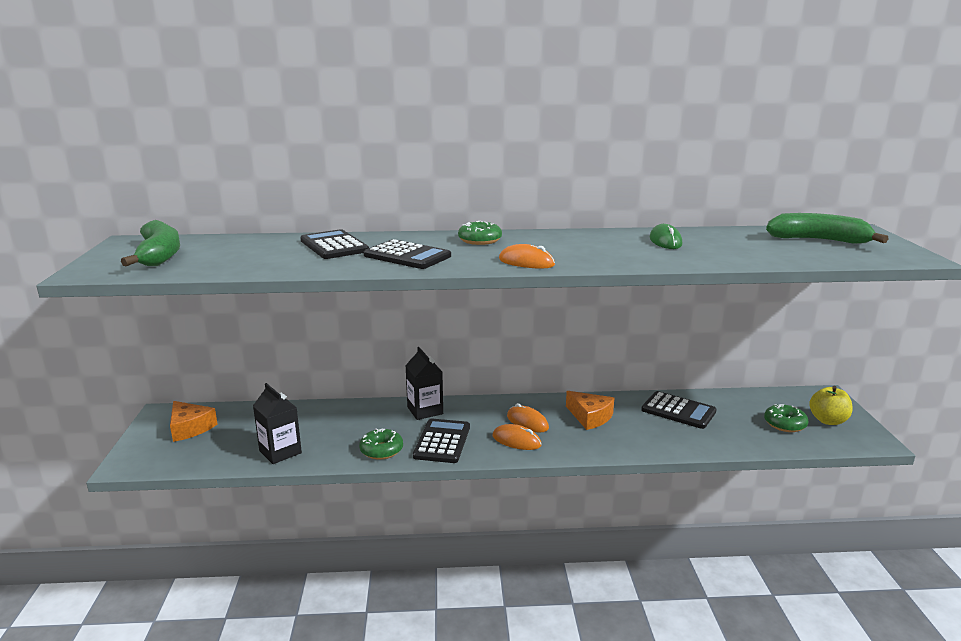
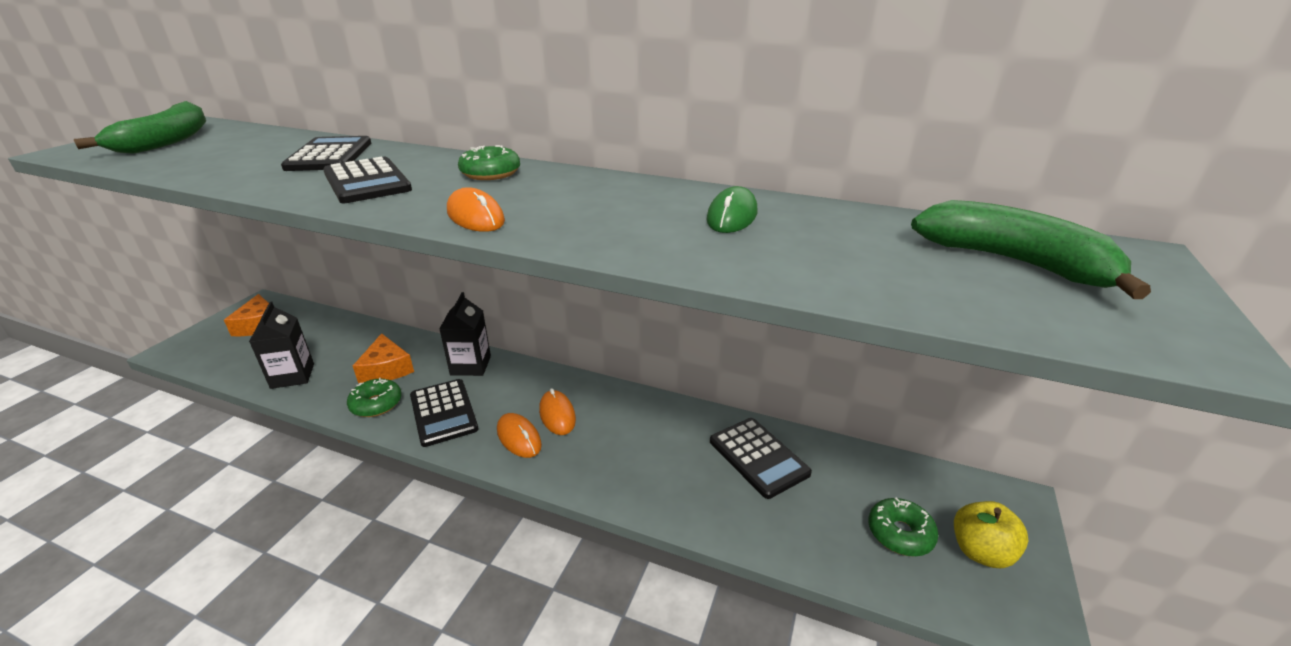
camera: 25 degrees right, 10 degrees up
(442, 441) = (443, 412): black calculator -> black calculator turned 120 degrees clockwise
(590, 417) = (636, 430): orange cheese -> orange cheese (386, 369)

